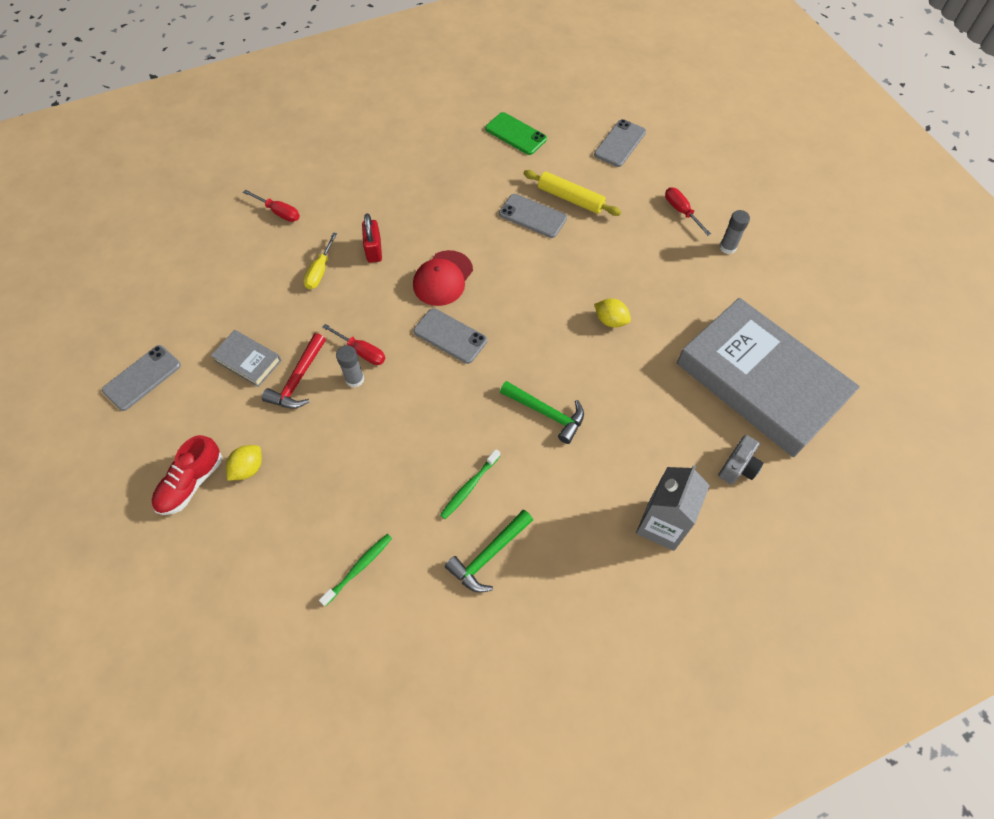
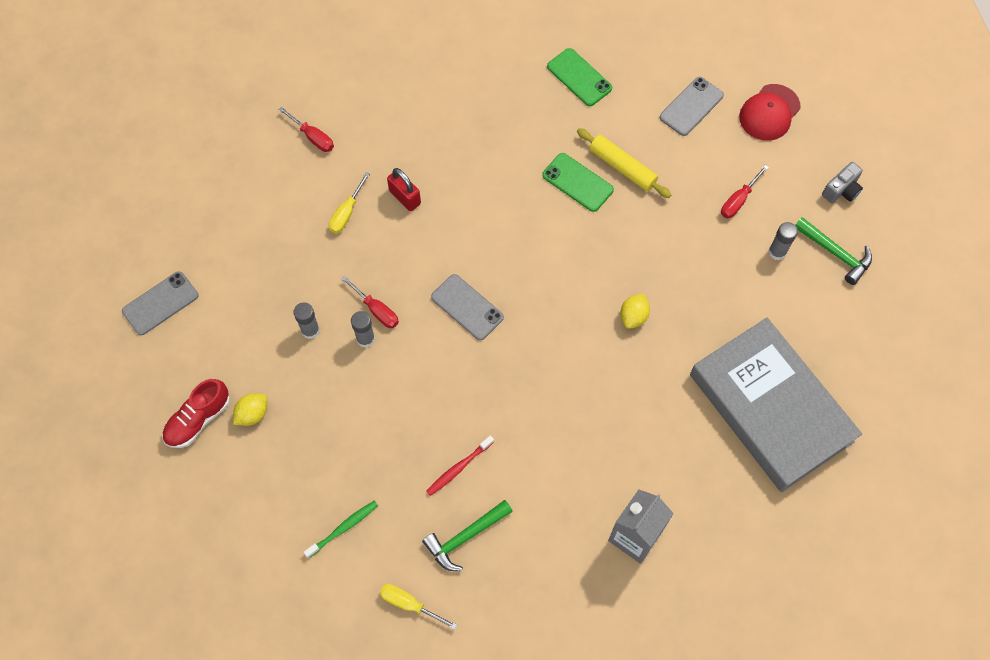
camera: 10 degrees right, 5 degrees up
(248, 360) = (264, 301): grey book -> none
(298, 380) = (310, 330): red hammer -> grey glue stick
(374, 250) = (405, 197): red padlock -> red padlock turned 45 degrees counterclockwise
(441, 636) = (409, 604): none -> yellow screwdriver
(443, 278) = (470, 241): red cap -> red cap (769, 113)
(469, 487) = (458, 468): green toothbrush -> red toothbrush
(532, 216) = (577, 182): grey phone -> green phone
(546, 413) = (548, 406): green hammer -> green hammer (835, 253)
(610, 320) = (633, 316): yellow lemon -> yellow lemon turned 75 degrees clockwise
(681, 211) = (738, 201): red screwdriver -> red screwdriver turned 120 degrees counterclockwise
(738, 467) = (724, 492): grey camera -> grey camera (841, 190)

